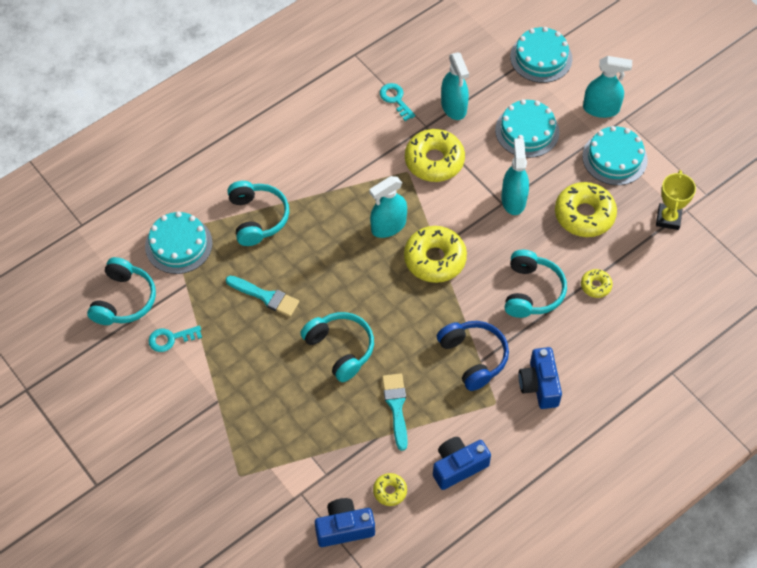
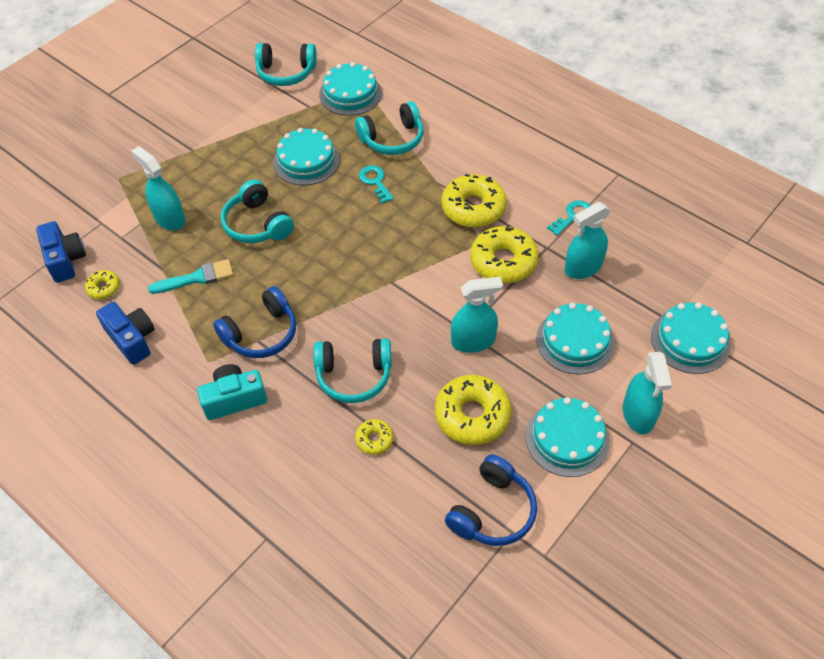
camera: 80 degrees right, 5 degrees down
(170, 339) = (251, 108): turquoise key -> turquoise key (375, 182)
(265, 296) = (306, 161): turquoise brush -> turquoise cake
(340, 349) = (257, 224): turquoise headphones -> turquoise headphones turned 105 degrees clockwise
(388, 226) = (408, 237): turquoise spray bottle -> turquoise spray bottle (169, 219)
(435, 259) = (377, 282): yellow donut -> yellow donut (473, 208)
(539, 385) = (234, 399): blue camera -> turquoise camera
(668, 218) = (493, 511): yellow trophy -> blue headphones

